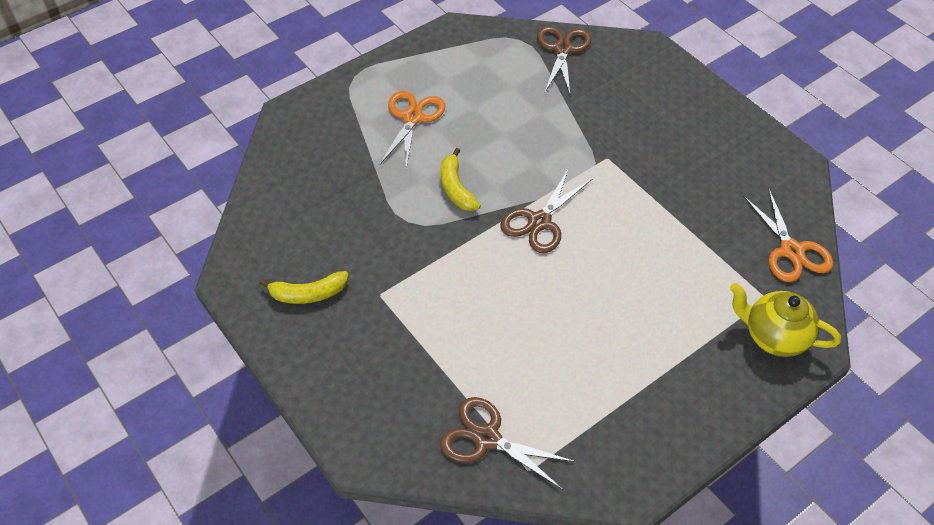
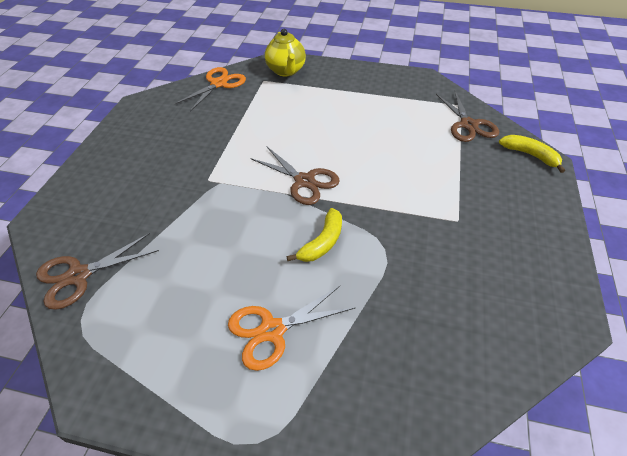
camera: 130 degrees left, 5 degrees down
(308, 294) = (511, 259): yellow banana -> yellow banana (530, 155)
(539, 222) = (304, 181): brown scissors -> brown scissors turned 45 degrees clockwise

